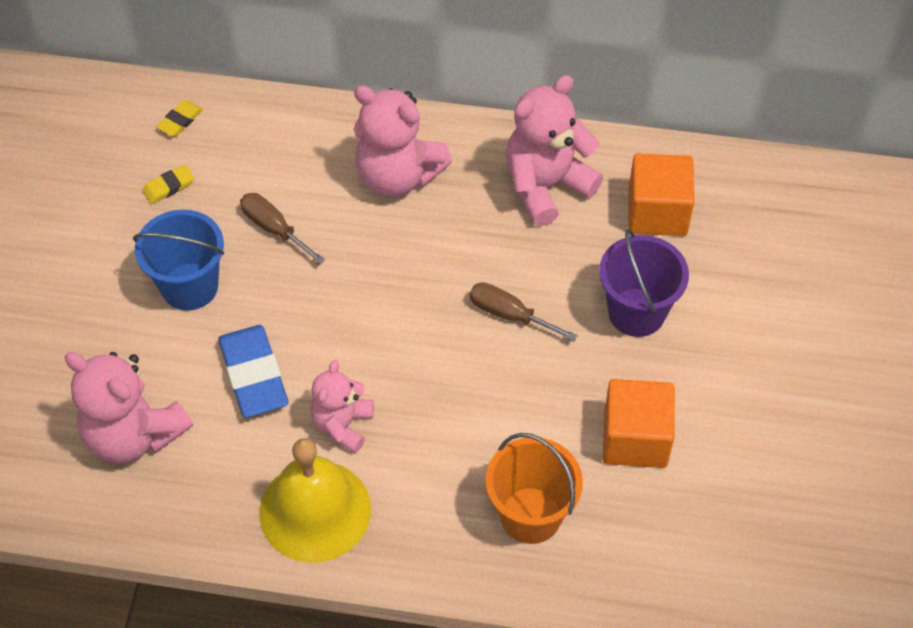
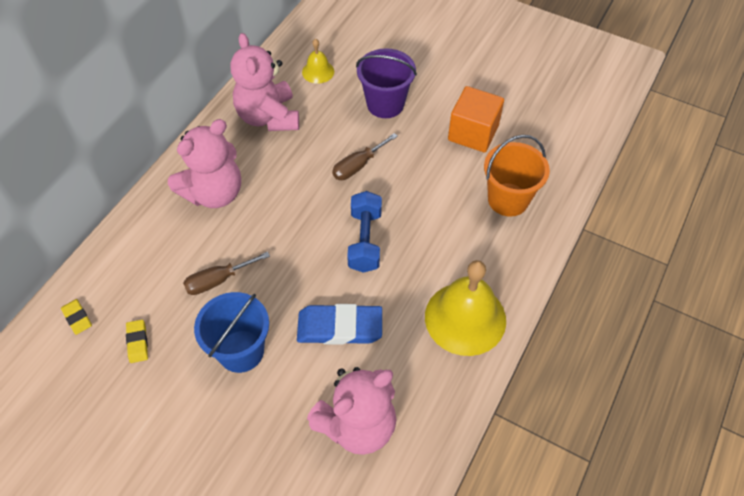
camera: 70 degrees left, 0 degrees up
(342, 425) = (403, 283): pink teddy bear -> none
(390, 361) = (365, 241): none -> blue dumbbell
(657, 212) = (318, 71): orange cube -> yellow bell

